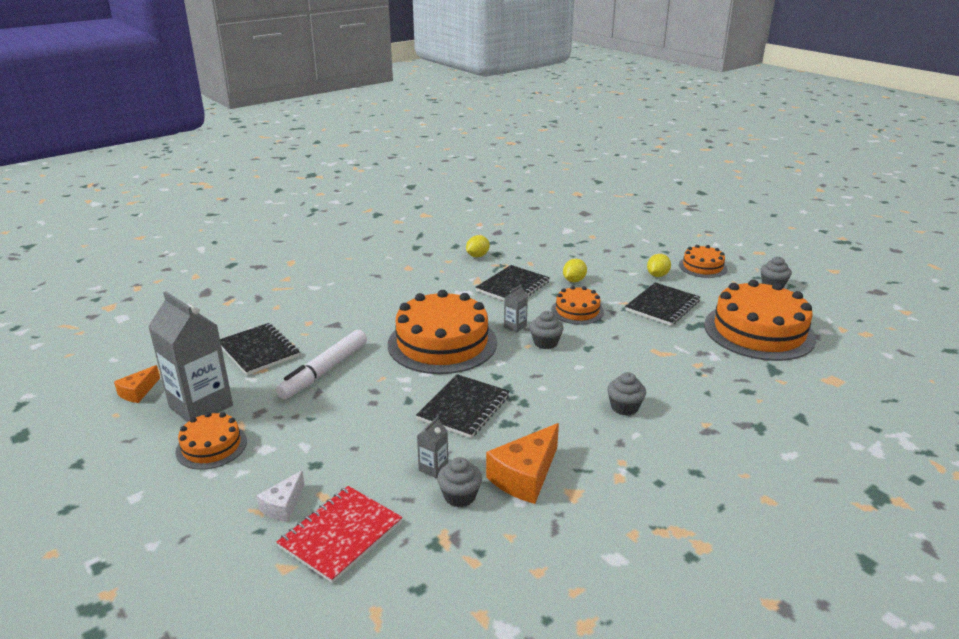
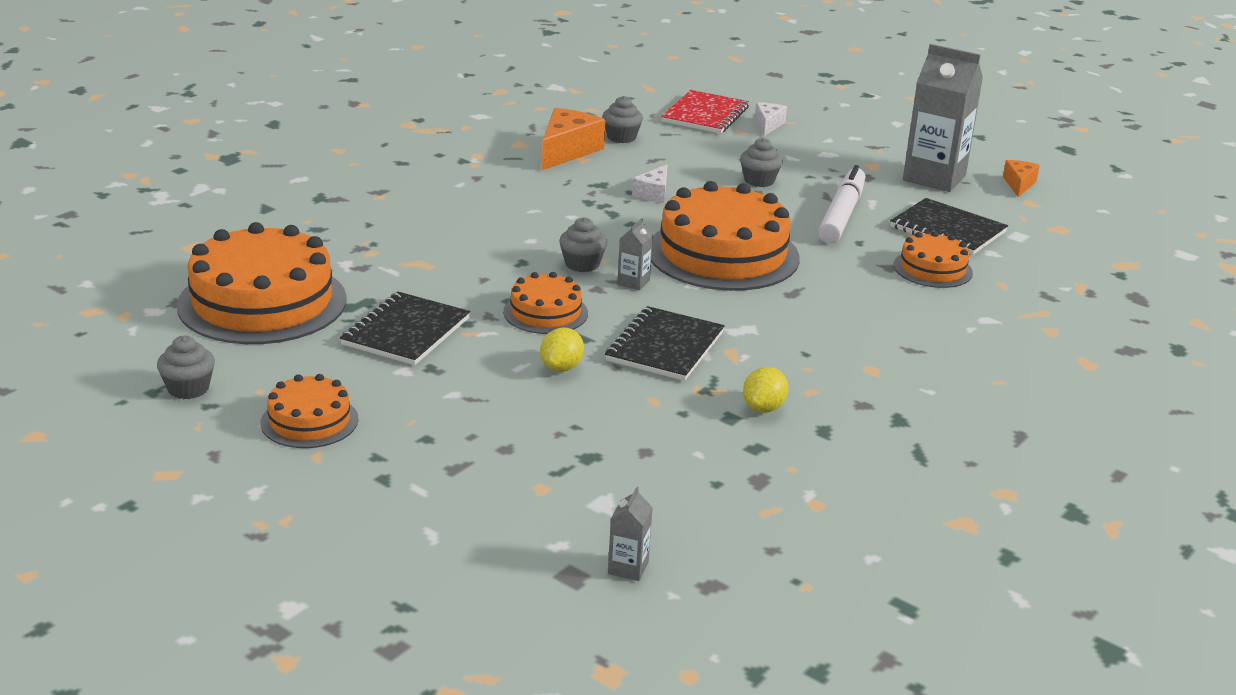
camera: 165 degrees right, 0 degrees up
(211, 446) = (879, 152): orange cake -> orange cake (932, 269)
(433, 468) = (656, 151): grey carton -> grey carton (628, 568)
(464, 408) = (653, 193): black notebook -> white cheese
(624, 407) = (471, 204): grey cupcake -> grey cupcake (759, 180)
(657, 275) = (405, 392): yellow lemon -> none

